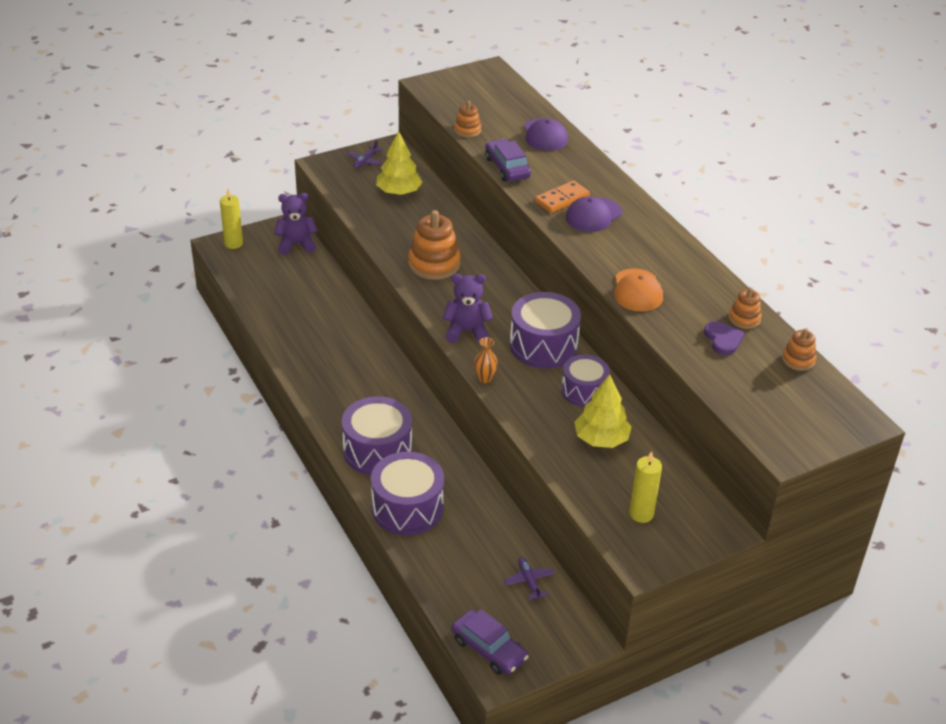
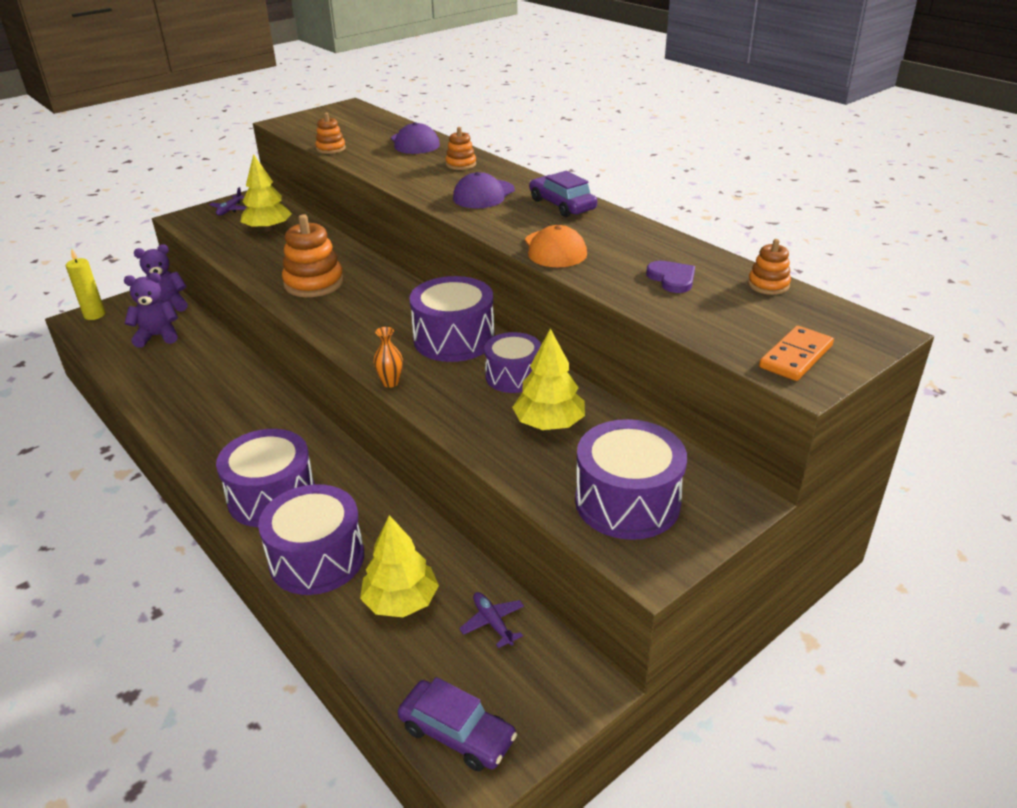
camera: 10 degrees left, 5 degrees down
(465, 552) = (401, 601): none -> yellow tree
(467, 331) = (361, 339): purple teddy bear -> purple teddy bear (158, 336)
(507, 168) = (379, 170): purple car -> purple car (562, 205)
(562, 199) = (445, 186): orange domino -> orange domino (795, 356)
(641, 514) = (627, 502): yellow candle -> purple drum
(744, 319) = (687, 257): orange stacking toy -> orange stacking toy (461, 164)

